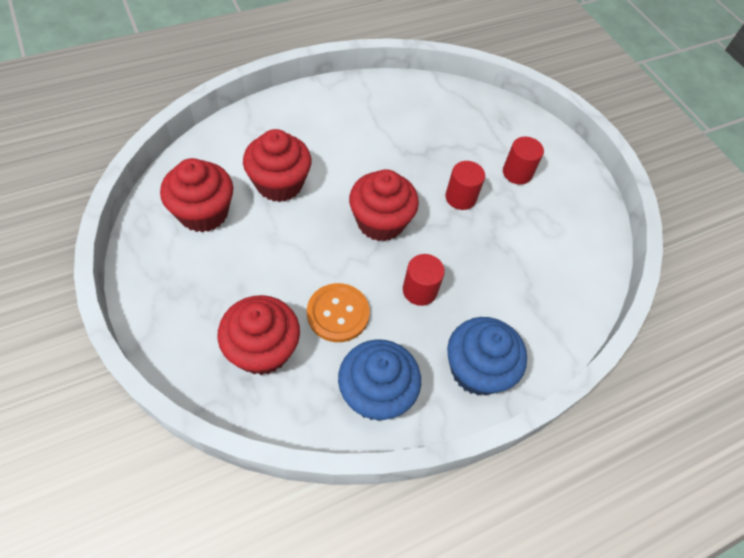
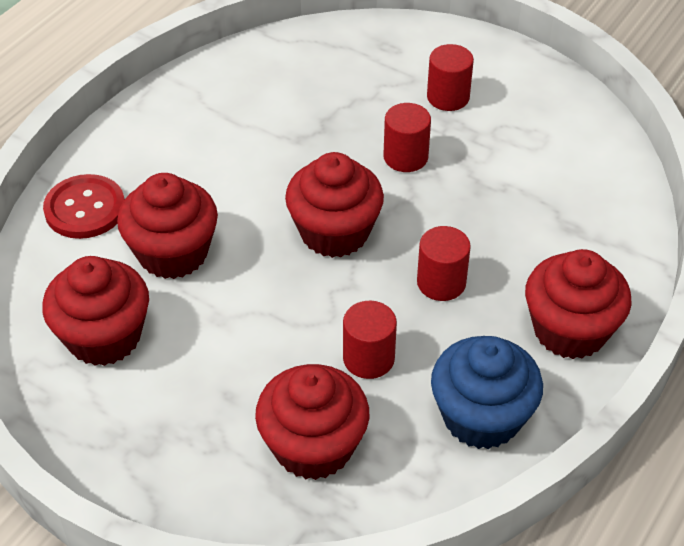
camera: 25 degrees left, 10 degrees down
(253, 131) = (85, 209): none -> red button
(338, 313) = (368, 358): orange button -> red cylinder
(477, 370) = (570, 330): blue cupcake -> red cupcake

